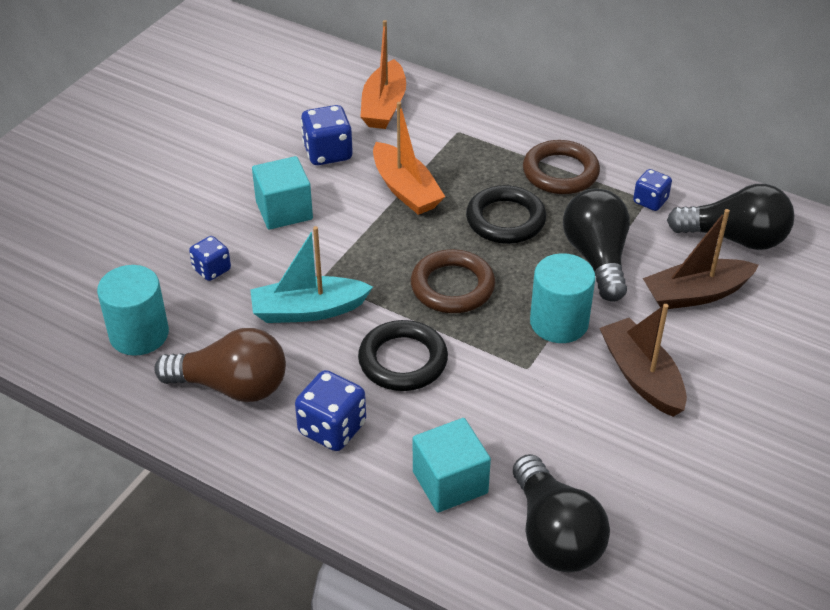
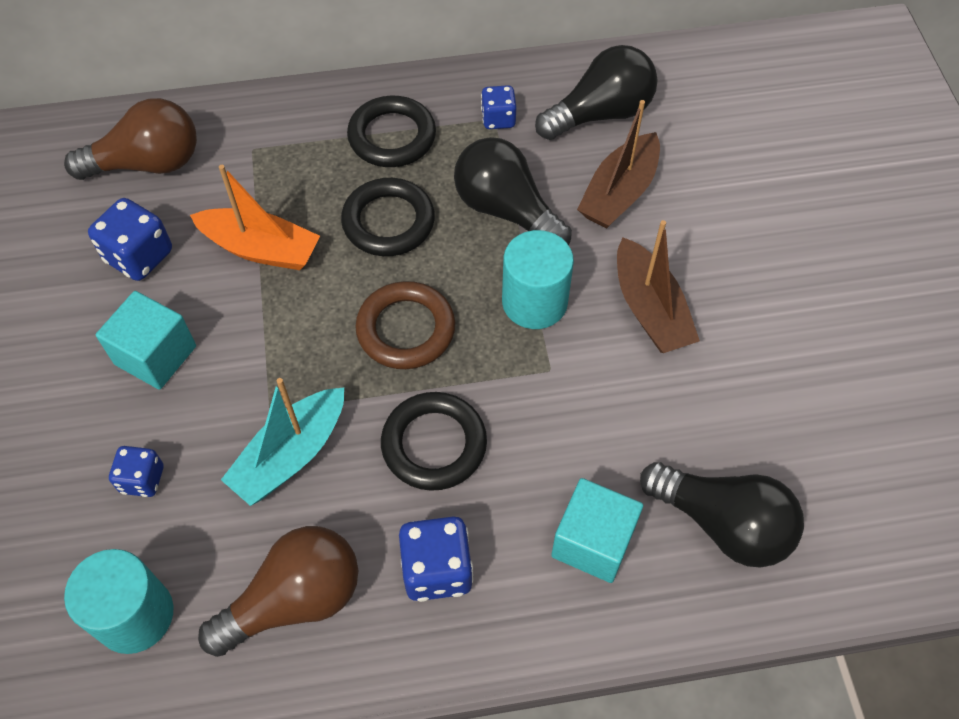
camera: 40 degrees left, 15 degrees up
(384, 106) = (148, 163): orange boat -> brown light bulb
(560, 172) = (392, 136): brown ring -> black ring
(641, 376) = (650, 309): brown boat -> brown boat turned 135 degrees counterclockwise

